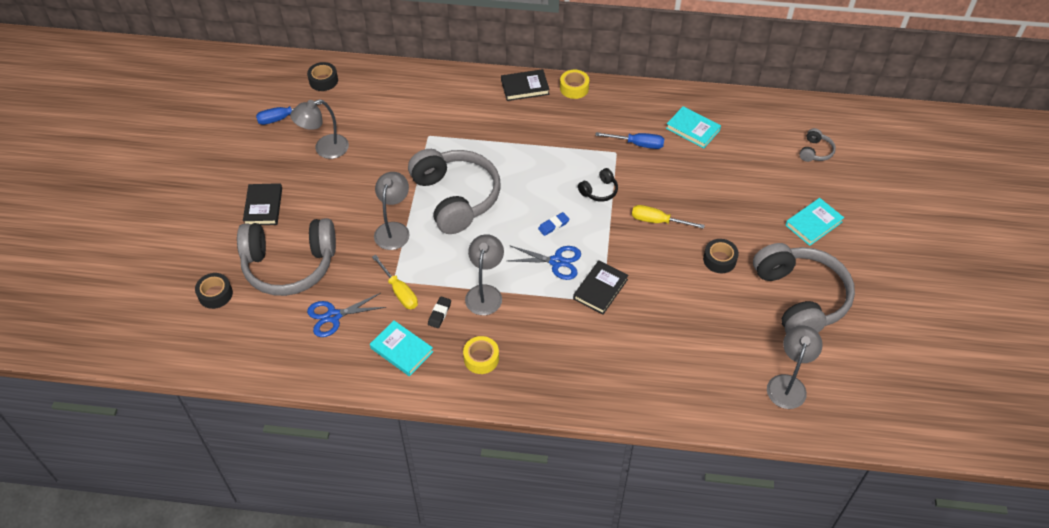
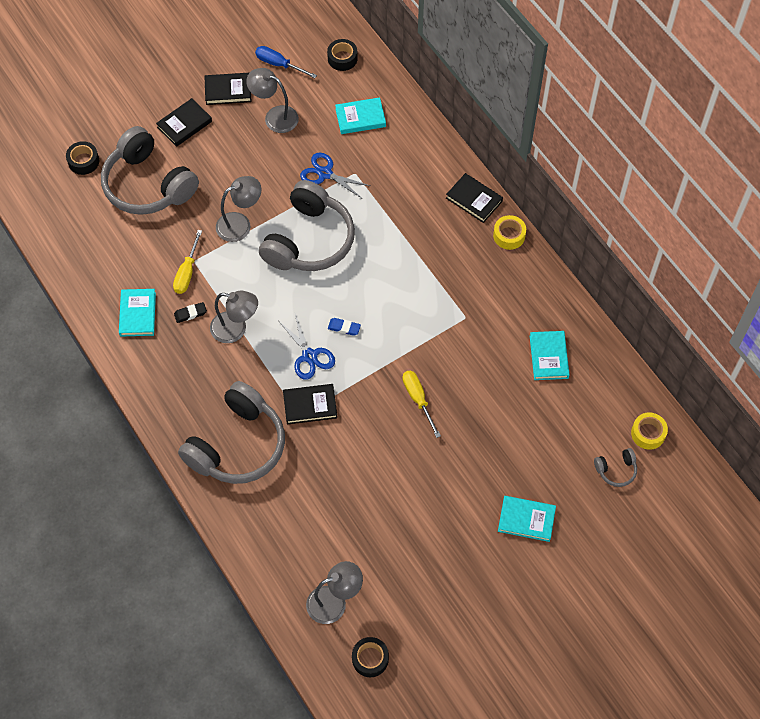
camera: 50 degrees right, 10 degrees up
(267, 161) = (228, 91): none -> black book
(333, 316) = (129, 248): blue scissors -> blue scissors (325, 173)
(385, 103) = (360, 118): none -> turquoise book
(481, 358) = (174, 371): yellow tape -> yellow tape (648, 433)
(485, 293) = (236, 329): grey lamp -> grey lamp turned 45 degrees clockwise
(599, 191) = (411, 334): black headphones -> none
(638, 144) = (490, 327): blue screwdriver -> none
(719, 260) = (418, 472): black tape -> black tape (370, 659)
(799, 298) = (431, 558): grey headphones -> grey headphones (237, 445)

